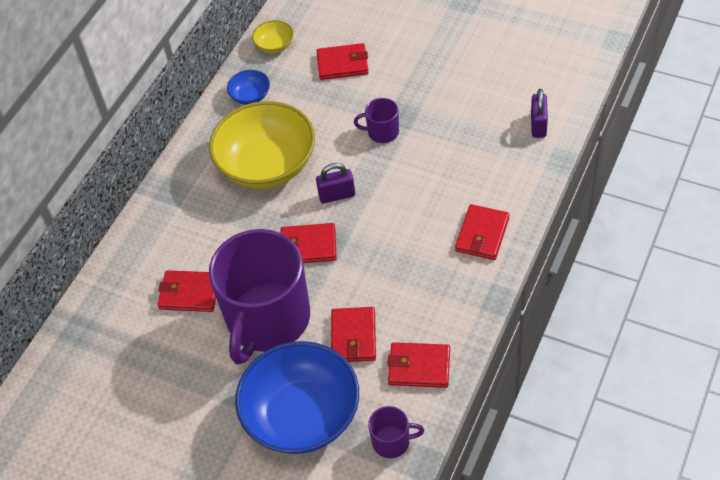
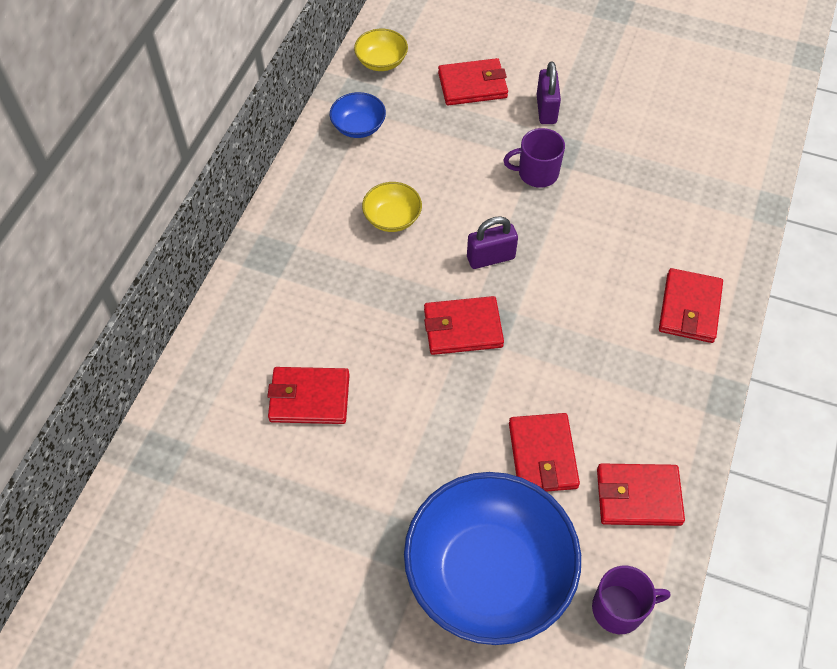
camera: 10 degrees left, 5 degrees up
(267, 165) = (392, 218): yellow bowl -> yellow bowl, size x0.43
(267, 320) = (421, 434): purple mug -> none
(538, 125) = (734, 163): purple padlock -> purple padlock (546, 109)

